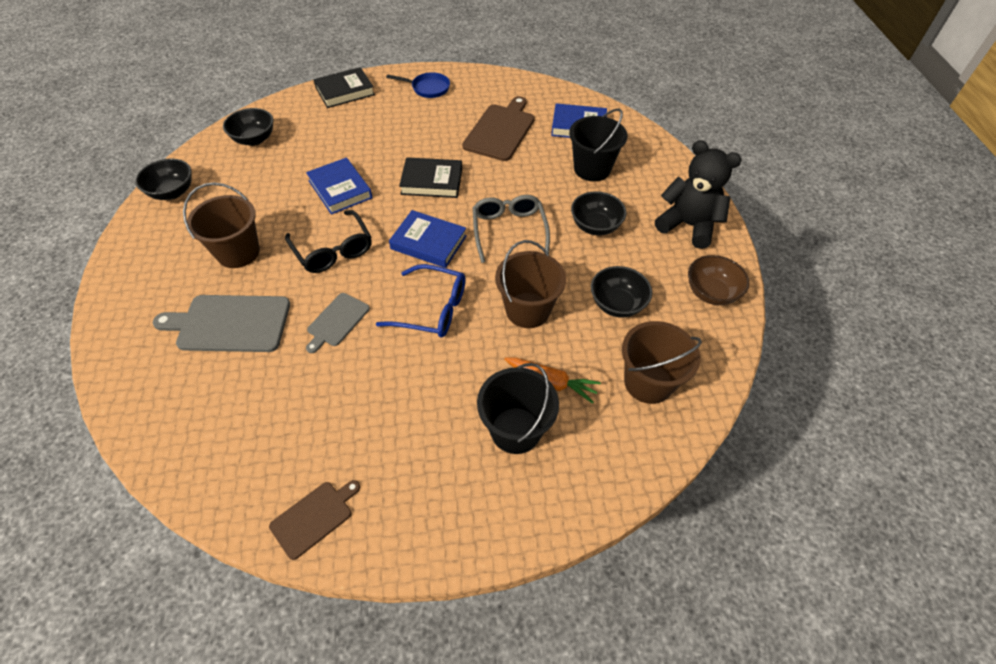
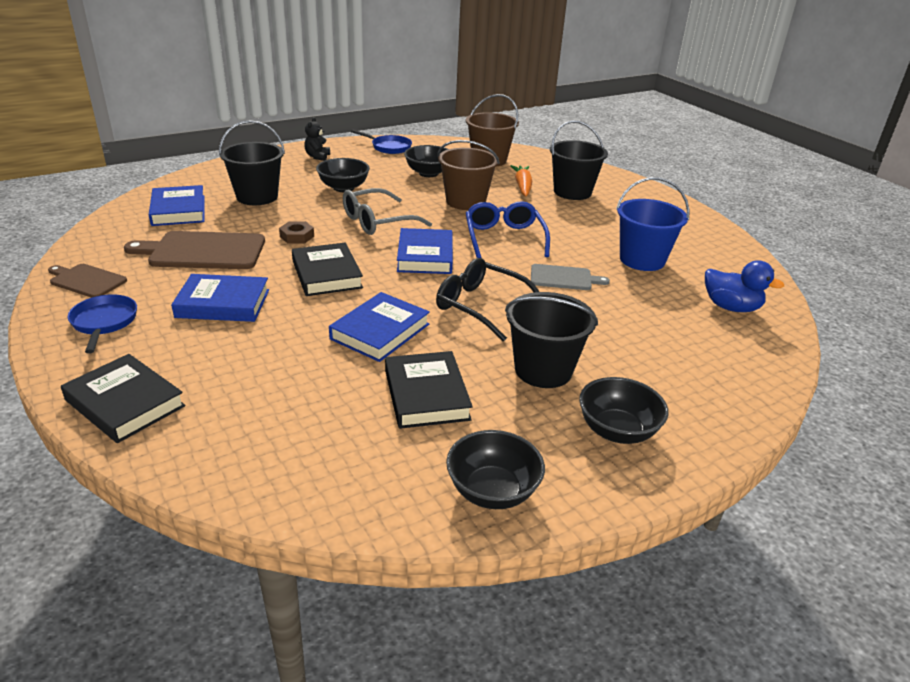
camera: 115 degrees left, 20 degrees down
(204, 428) = (731, 307): none -> blue duck
(230, 323) = (631, 336): grey cutting board -> none
(238, 252) = (543, 370): brown bucket -> black bucket
(254, 139) = (308, 456): black bowl -> black bowl (617, 431)
(262, 191) = (426, 394): none -> black book
(314, 517) = (716, 242): brown cutting board -> brown cutting board (86, 280)
(326, 406) = (642, 260): none -> blue bucket
(333, 250) = (481, 306): black glasses -> black glasses turned 90 degrees counterclockwise
(421, 131) = (223, 303): none -> blue book
(502, 178) = (297, 236): none -> brown nut
(688, 225) = (317, 157): black teddy bear -> black teddy bear, size x0.47
(711, 293) = (389, 147): brown bowl -> blue pan

